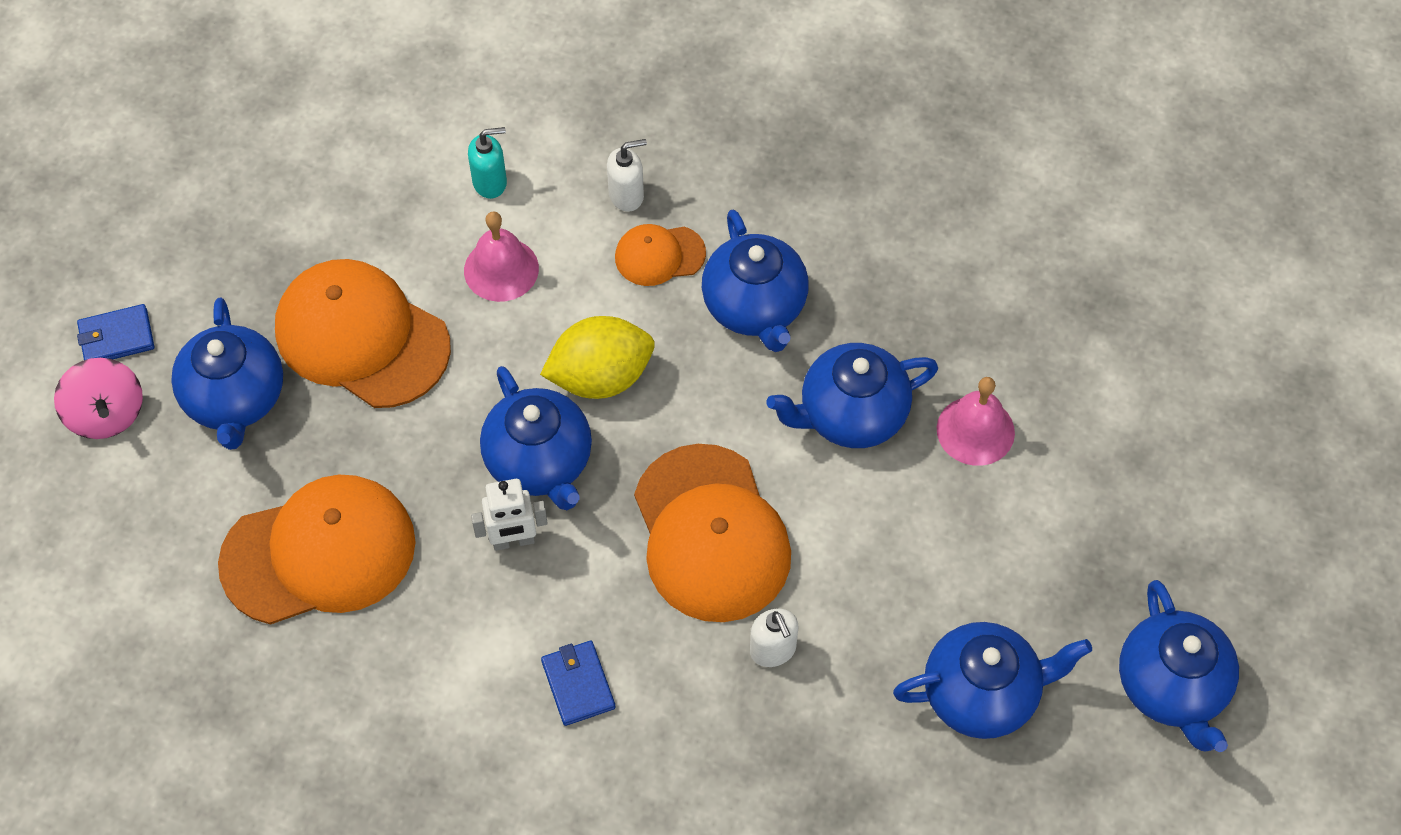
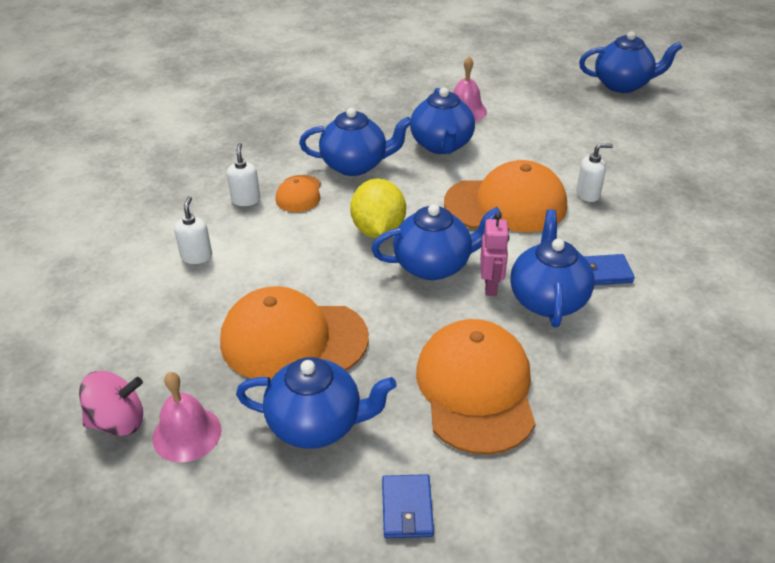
camera: 75 degrees left, 20 degrees down
(107, 414) = (293, 522): pink spinning top -> pink spinning top (118, 421)
(116, 337) = (213, 505): blue wallet -> blue wallet (407, 508)
(362, 337) = (293, 340): orange cap -> orange cap turned 45 degrees clockwise
(490, 182) = (196, 256): turquoise soap dispenser -> white soap dispenser
(501, 269) = (272, 261): pink bell -> pink bell (187, 434)
(513, 541) = (491, 286): white robot -> pink robot
(982, 694) = (622, 134): blue teapot -> blue teapot (548, 299)

